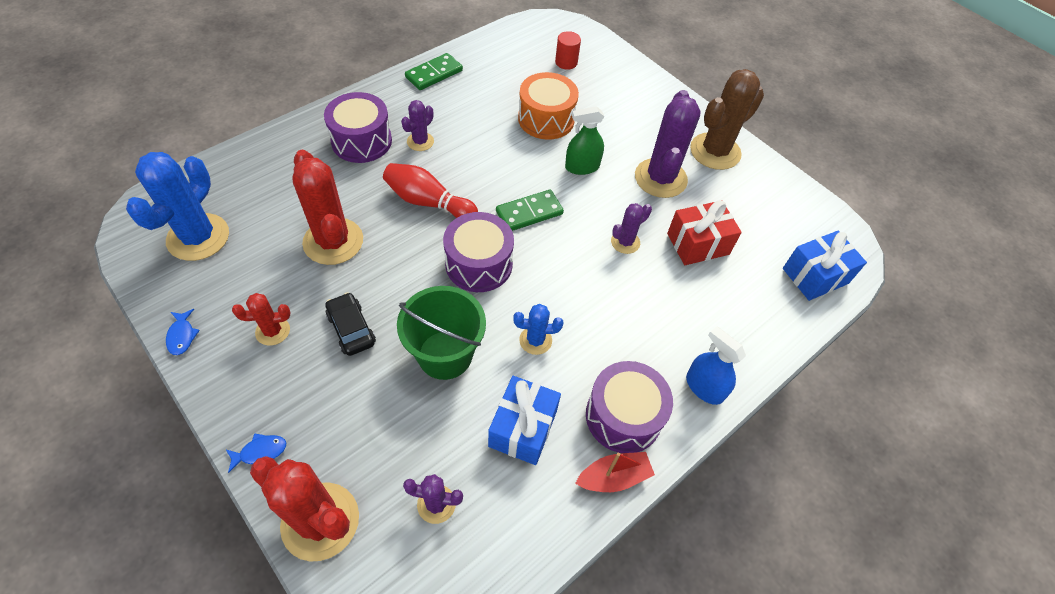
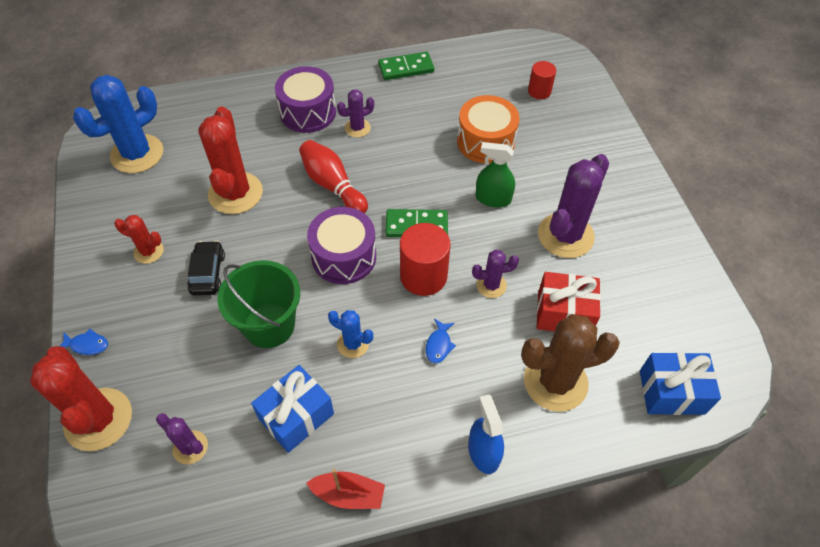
camera: 30 degrees right, 0 degrees up
(182, 336) = (83, 230): blue fish -> blue fish (439, 345)
(562, 255) = (423, 276): none -> red cylinder
(623, 416) = (390, 445): purple drum -> none
(715, 151) = (641, 227): brown cactus -> brown cactus (555, 382)

